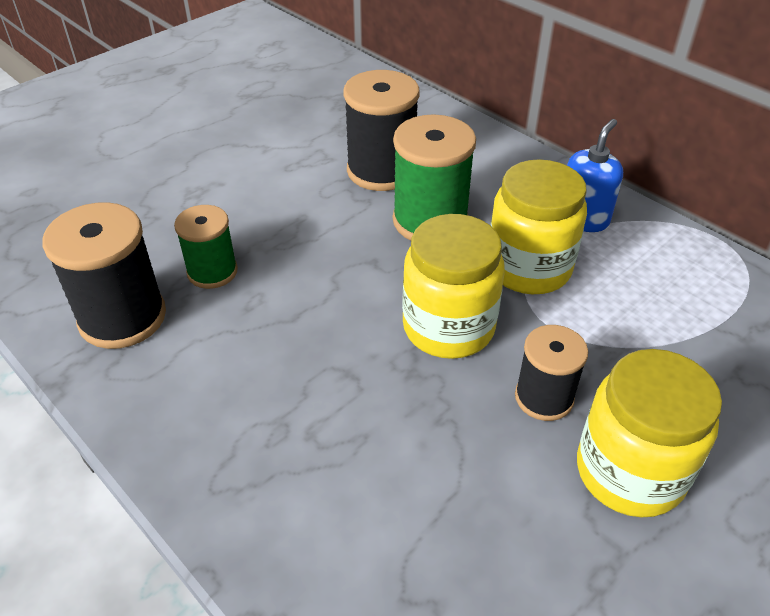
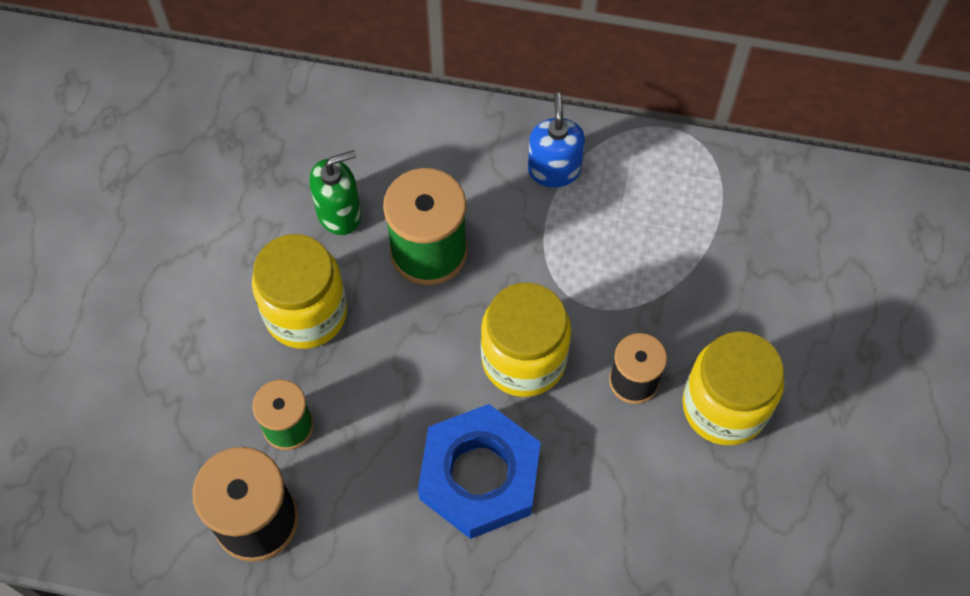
camera: 35 degrees left, 20 degrees up
(330, 390) = (479, 475): none -> blue nut
(381, 171) = (339, 213): black spool -> green soap dispenser
(528, 268) = (545, 256): yellow jar -> yellow jar (306, 312)

